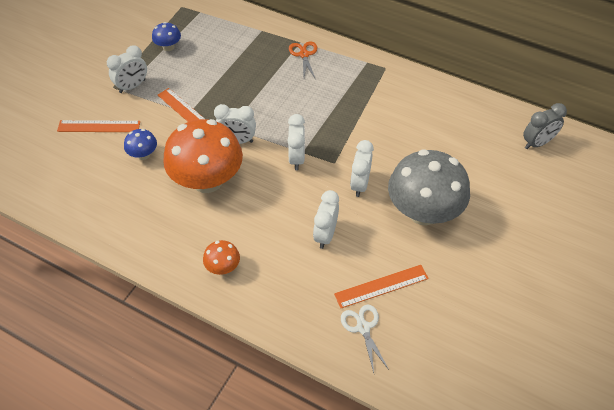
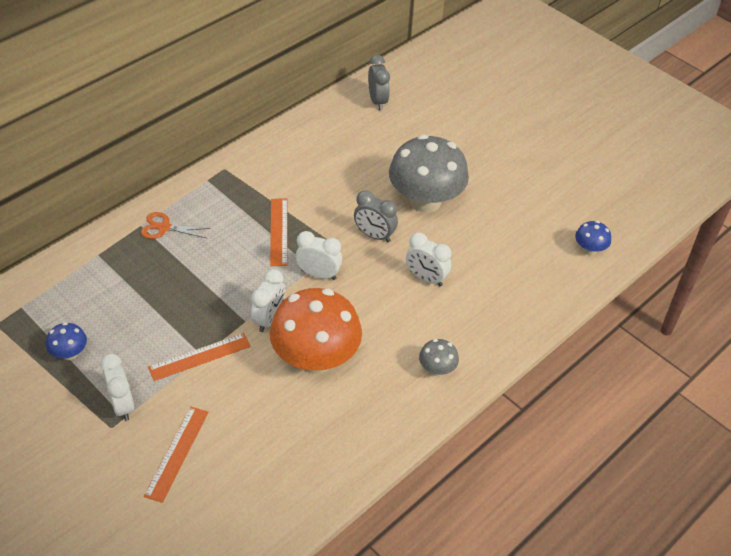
camera: 75 degrees left, 5 degrees down
(143, 154) = (248, 413): blue mushroom -> blue mushroom (589, 249)
(223, 267) = (437, 369): orange mushroom -> grey mushroom
(360, 184) = (374, 235): white clock -> grey clock
(363, 327) = (536, 280): white scissors -> none
(381, 286) = (497, 255): orange ruler -> orange ruler (278, 231)

